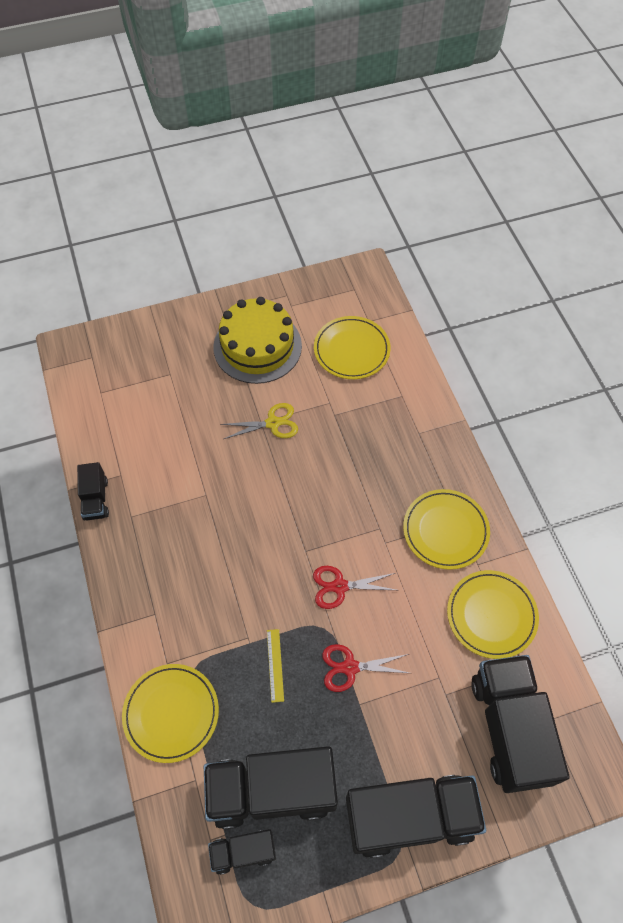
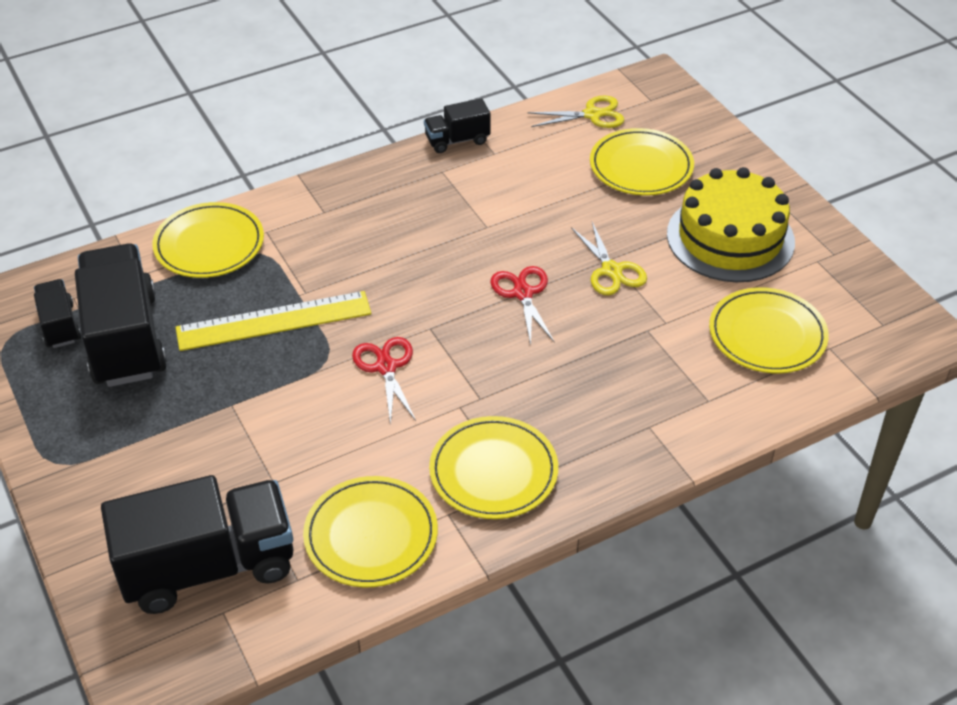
camera: 80 degrees right, 15 degrees down
(96, 398) = (592, 114): none -> yellow scissors
(168, 381) = (641, 167): none -> yellow plate
(275, 665) = (274, 321): yellow ruler -> yellow ruler, size x2.12
(349, 667) = (277, 390): red scissors -> red scissors (522, 293)
(410, 817) = (94, 468): black truck -> none

